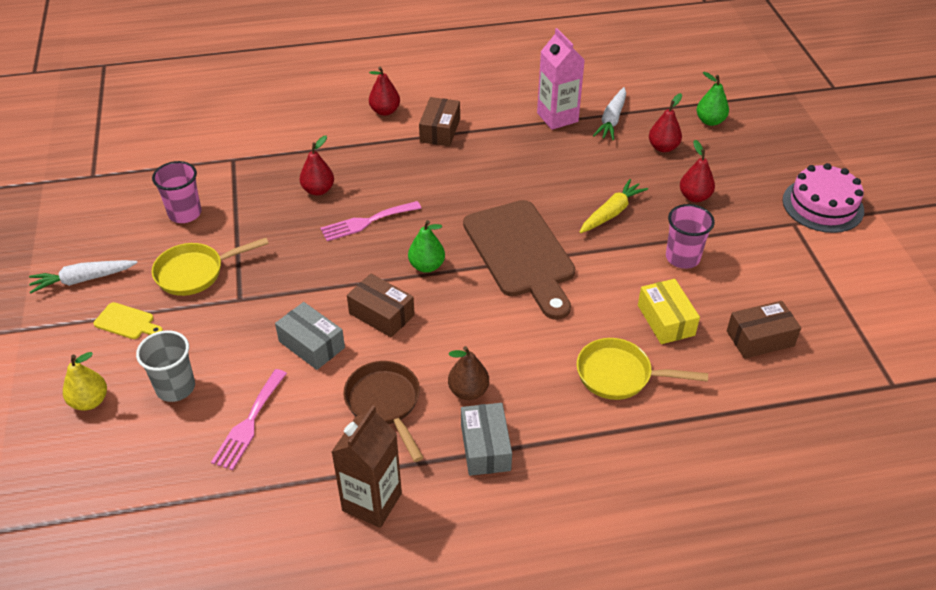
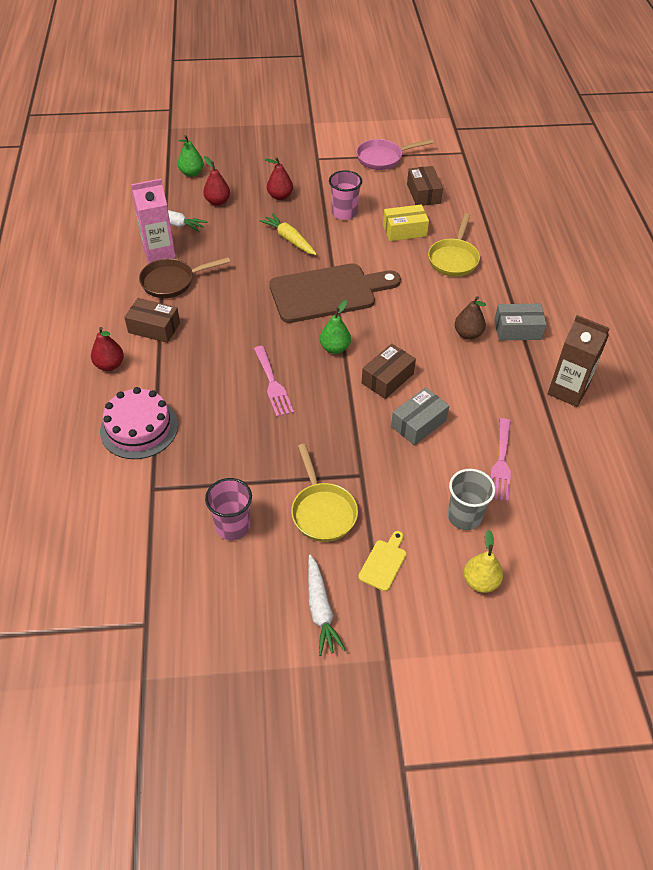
camera: 85 degrees left, 5 degrees up
(249, 423) = (501, 463): pink fork -> pink fork turned 75 degrees clockwise
(318, 190) = (220, 418): red pear -> none
(385, 404) = (480, 380): brown pan -> brown pan (172, 282)
(822, 205) = (301, 143): pink cake -> pink cake (139, 428)
(828, 290) = (383, 158): none -> pink pan

